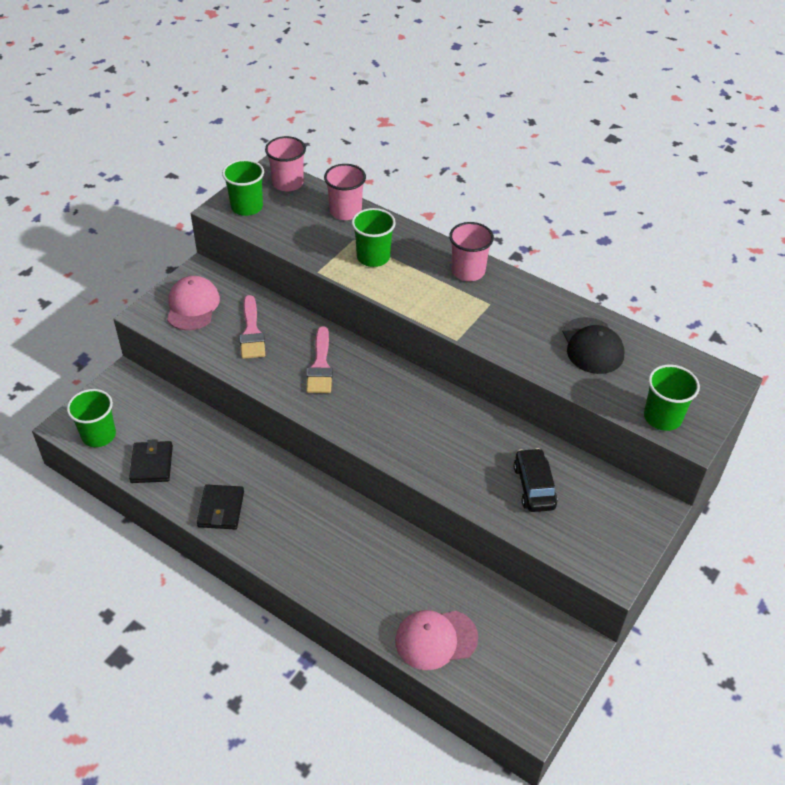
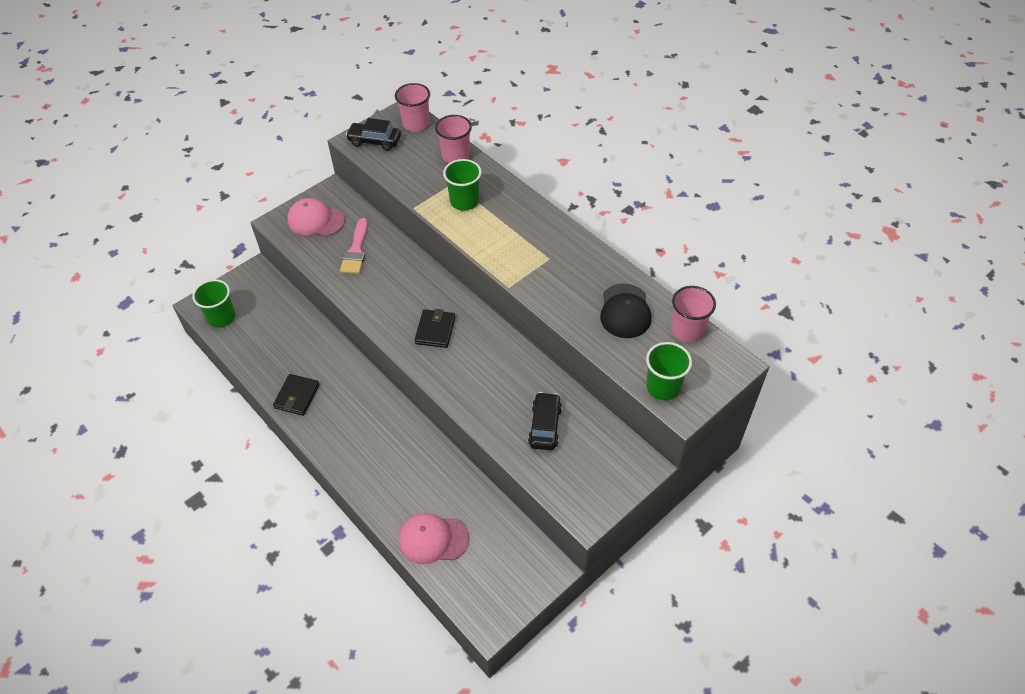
camera: 15 degrees right, 5 degrees up
(152, 464) = (255, 349): black wallet -> black wallet (435, 330)
(192, 306) = (316, 220): pink cap -> pink cap turned 90 degrees counterclockwise
(247, 207) = (374, 141): green cup -> black car
(320, 366) = (402, 289): pink brush -> none
(468, 271) = (541, 226): pink cup -> pink cup (687, 330)

